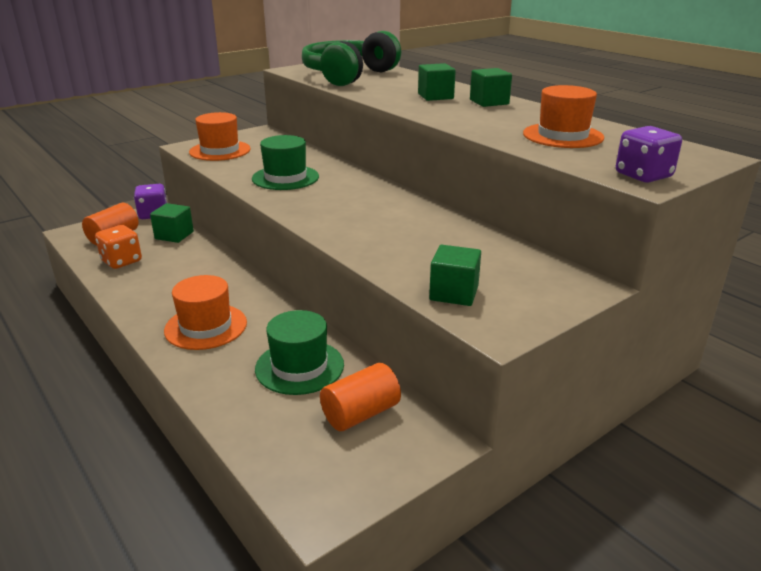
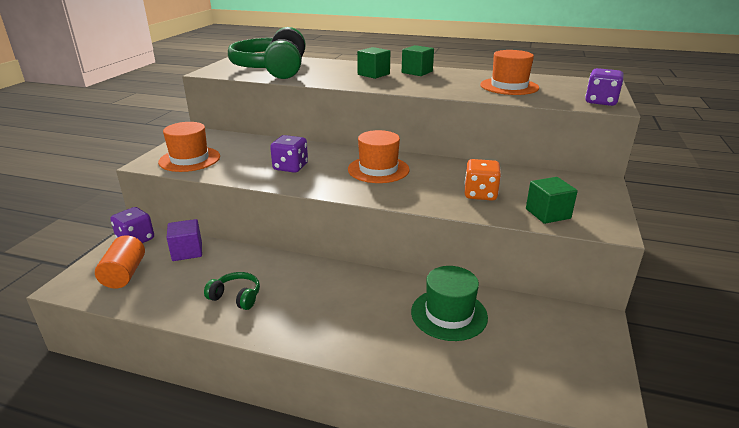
camera: 35 degrees left, 0 degrees up
(121, 261) = (169, 293): orange dice -> orange dice (480, 194)
(159, 282) = (236, 297): none -> green headphones
(174, 235) = (187, 251): green cube -> purple cube
(206, 326) = (335, 316): orange hat -> orange hat (378, 169)
(285, 178) = (290, 167): green hat -> purple dice
(360, 414) = (533, 327): orange cylinder -> none

